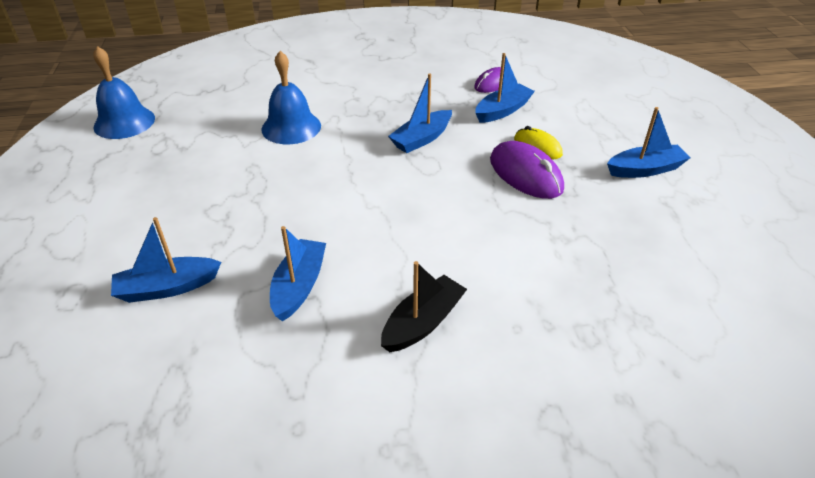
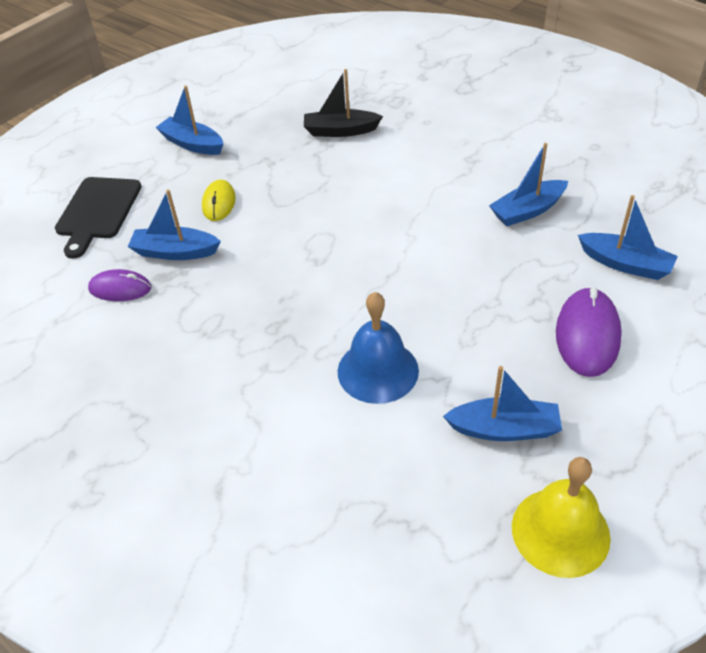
camera: 130 degrees left, 5 degrees up
(124, 122) = (560, 531): blue bell -> yellow bell
(422, 139) = (285, 270): blue boat -> blue boat (504, 429)
(423, 323) = (474, 150): black boat -> black boat (340, 131)
(525, 174) = (268, 189): purple mouse -> purple mouse (587, 335)
(592, 101) = (97, 211): none -> black cutting board

